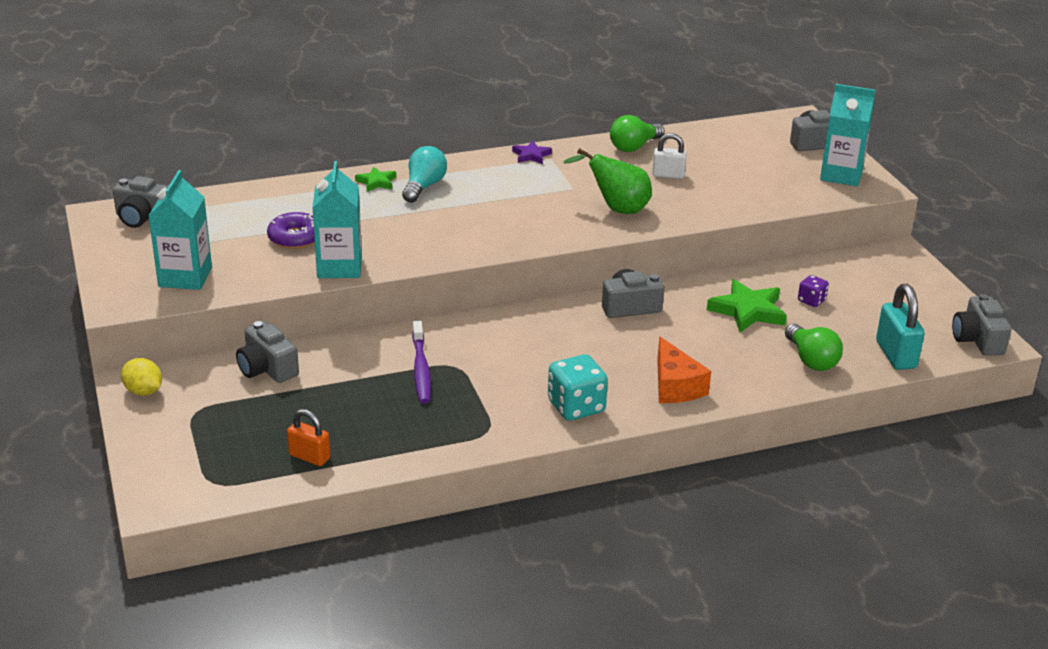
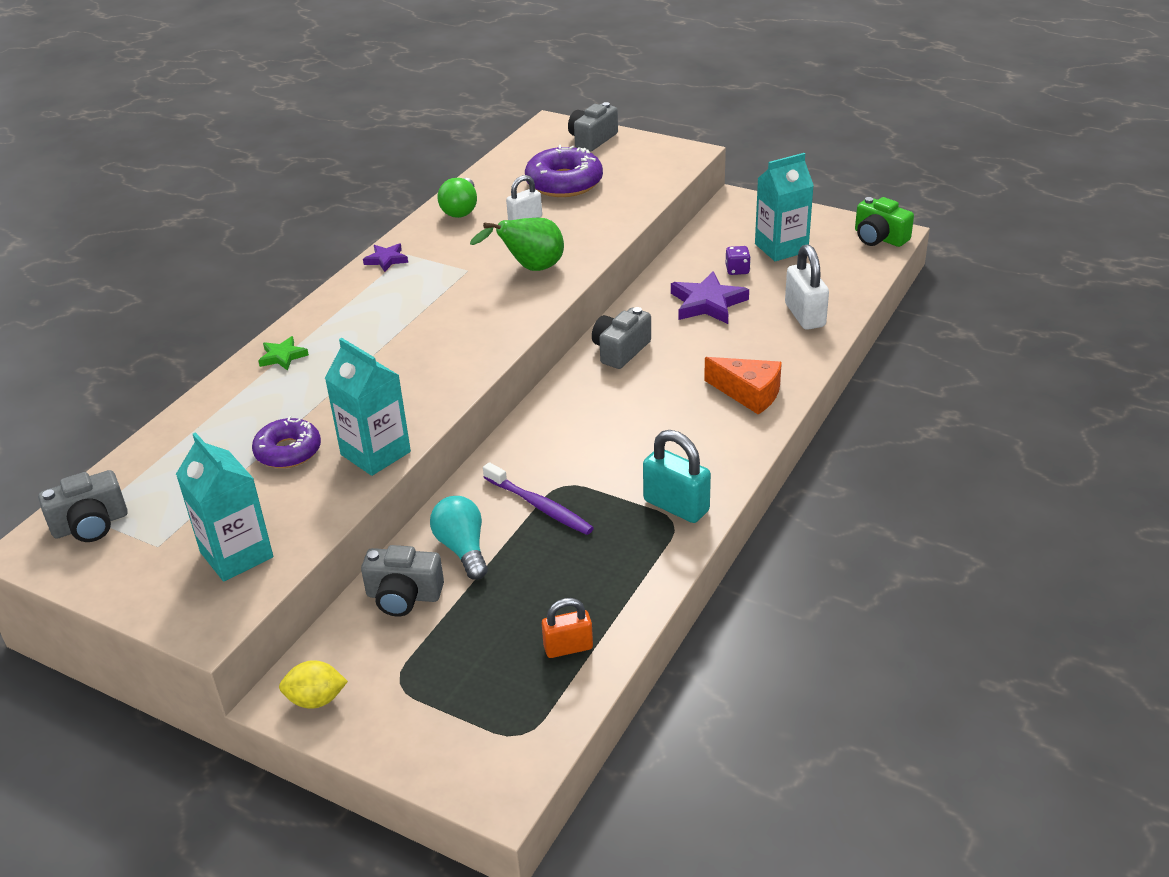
camera: 40 degrees left, 5 degrees up
(424, 187) = (334, 337): turquoise light bulb -> turquoise light bulb (462, 548)
(576, 407) = (707, 457): turquoise dice -> none
(739, 164) = (564, 183): none -> purple donut
(748, 311) = (707, 303): green star -> purple star
(811, 360) = (805, 315): green light bulb -> white padlock
(841, 175) = (650, 155): turquoise carton -> turquoise carton (781, 248)
(896, 355) = (849, 279): turquoise padlock -> turquoise padlock (676, 506)
(978, 340) = (879, 238): grey camera -> green camera

